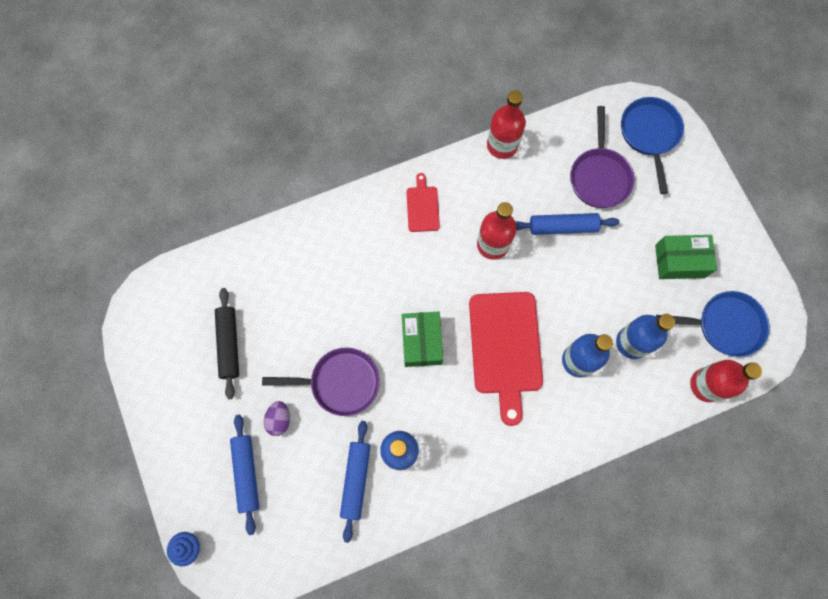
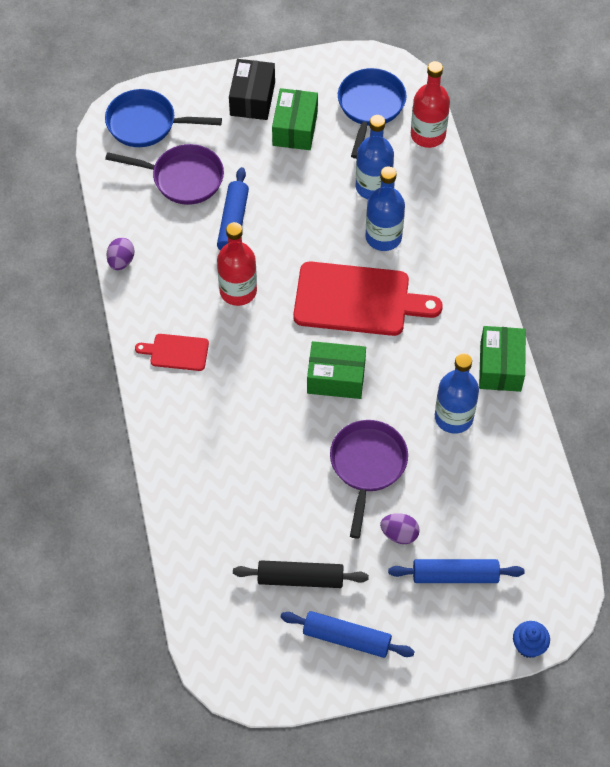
camera: 80 degrees left, 15 degrees down
(356, 480) = (478, 465): blue rolling pin -> blue rolling pin (346, 638)
(460, 488) = (500, 367): none -> green box
(502, 145) = (121, 261): red bottle -> purple egg
(703, 218) = (252, 99): none -> black box

